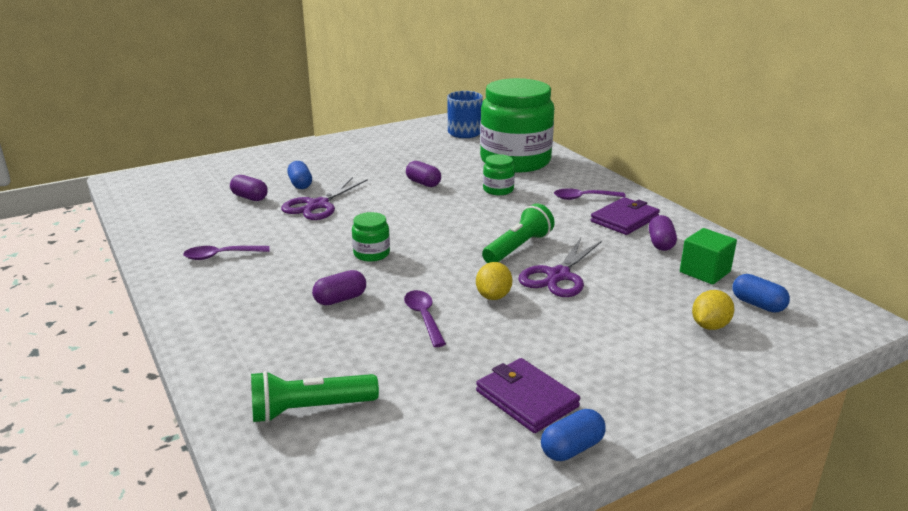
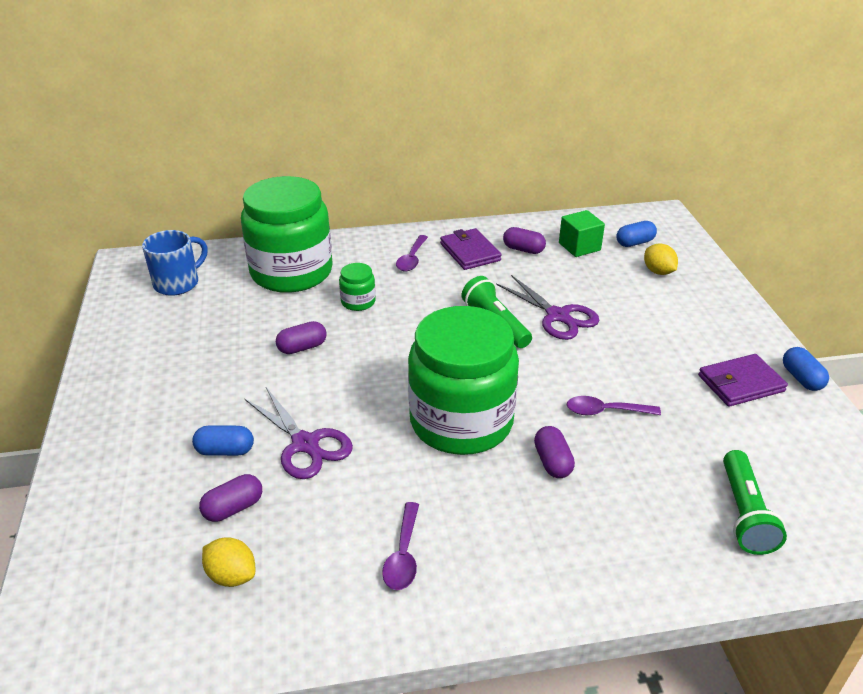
camera: 70 degrees left, 10 degrees up
(371, 254) = (461, 421): green jar -> green jar, size x2.49
(493, 296) = (581, 361): yellow lemon -> yellow lemon (232, 575)

